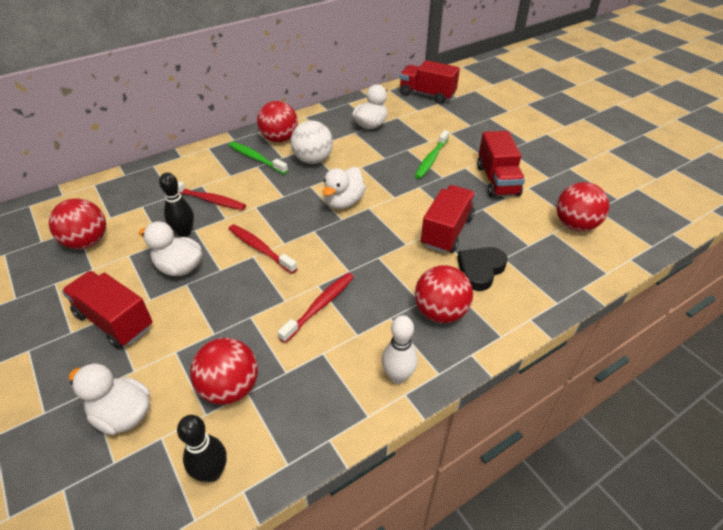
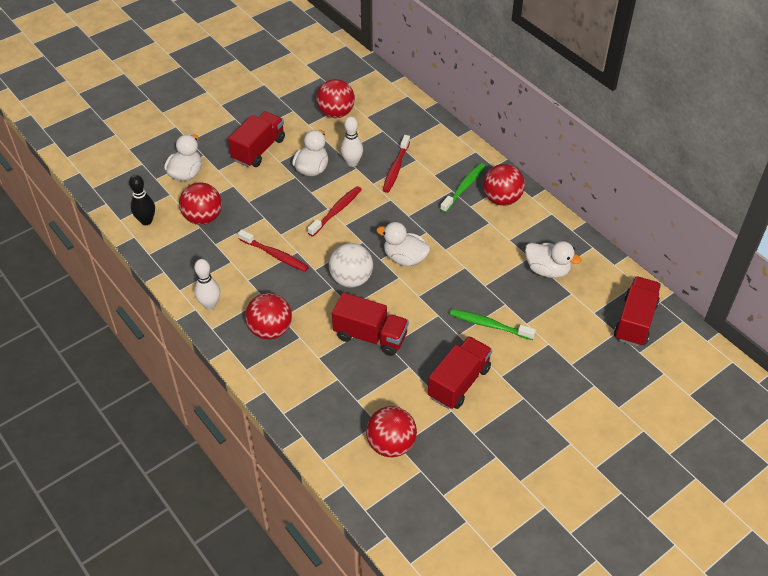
camera: 85 degrees right, 5 degrees up
(184, 232) = (352, 163): black bowling pin -> white bowling pin
(313, 160) = (469, 229): white ball -> white ball (351, 279)
(480, 270) = (320, 359): black heart -> none
(497, 180) = (459, 382): red truck -> red truck turned 135 degrees clockwise

